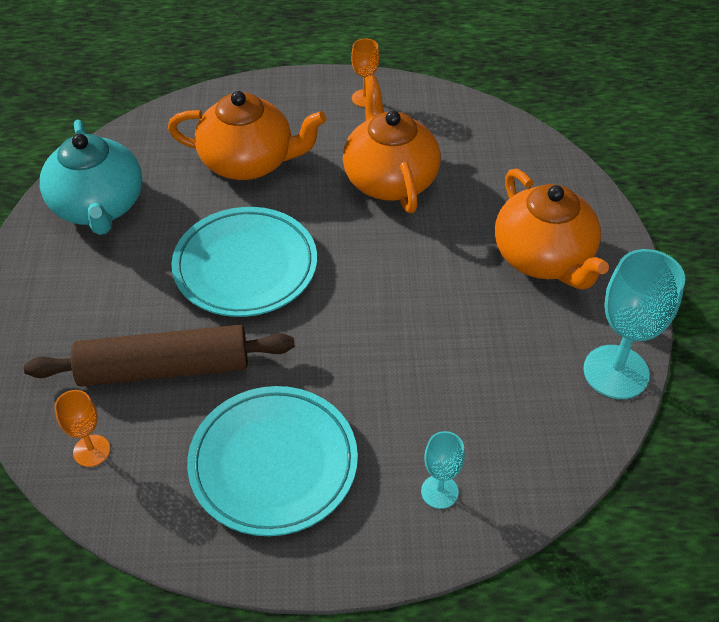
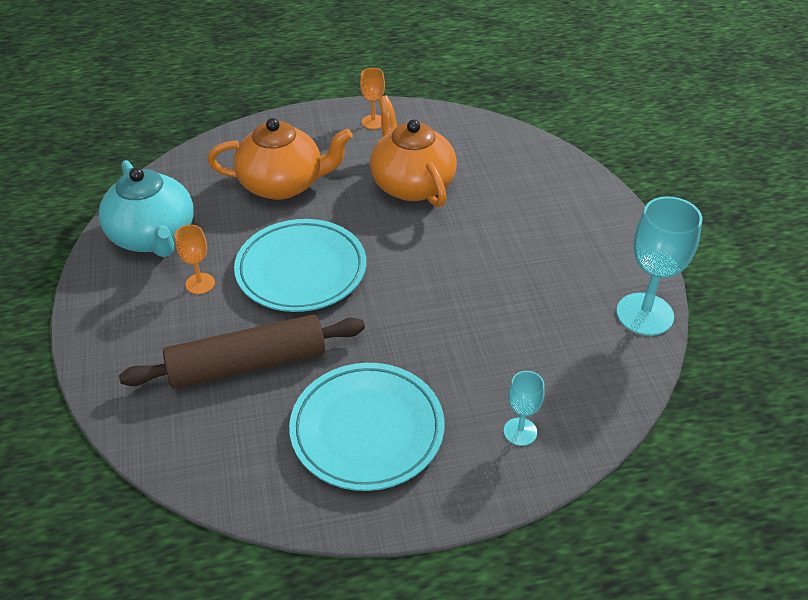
camera: 10 degrees left, 5 degrees down
(91, 451) = (196, 443): orange goblet -> orange goblet (200, 283)
(543, 258) = (560, 231): orange teapot -> none

